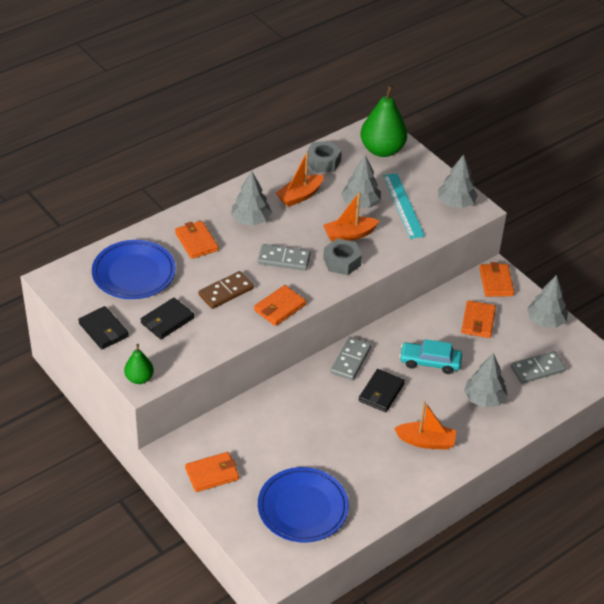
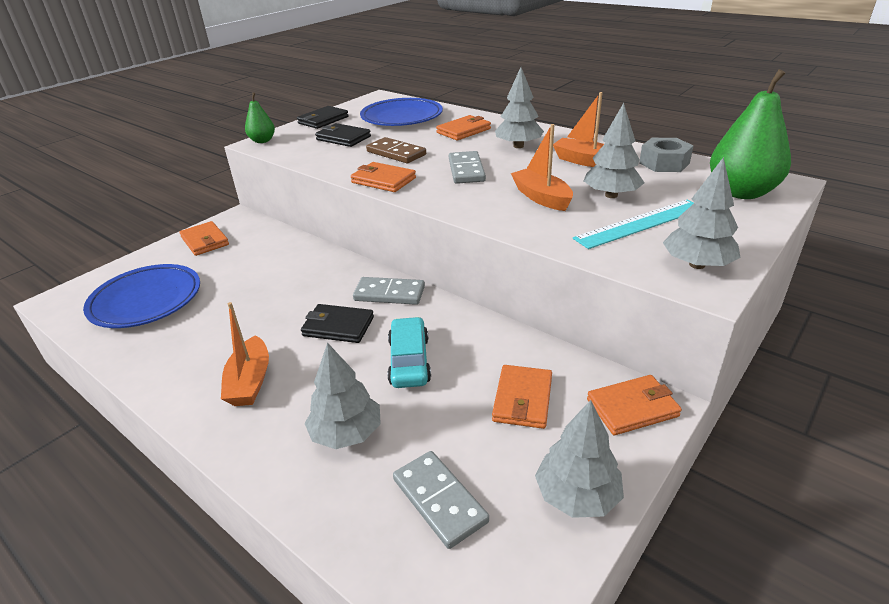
camera: 80 degrees right, 10 degrees down
(342, 262) = (486, 201): grey nut -> none
(478, 321) = (522, 399): orange wallet -> orange wallet turned 75 degrees counterclockwise

